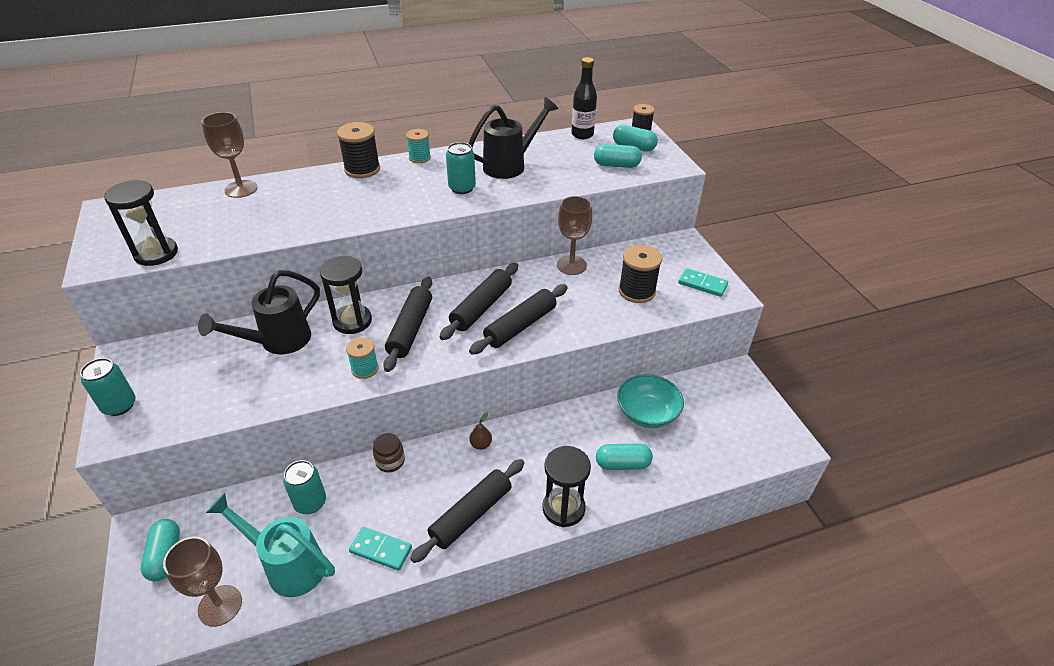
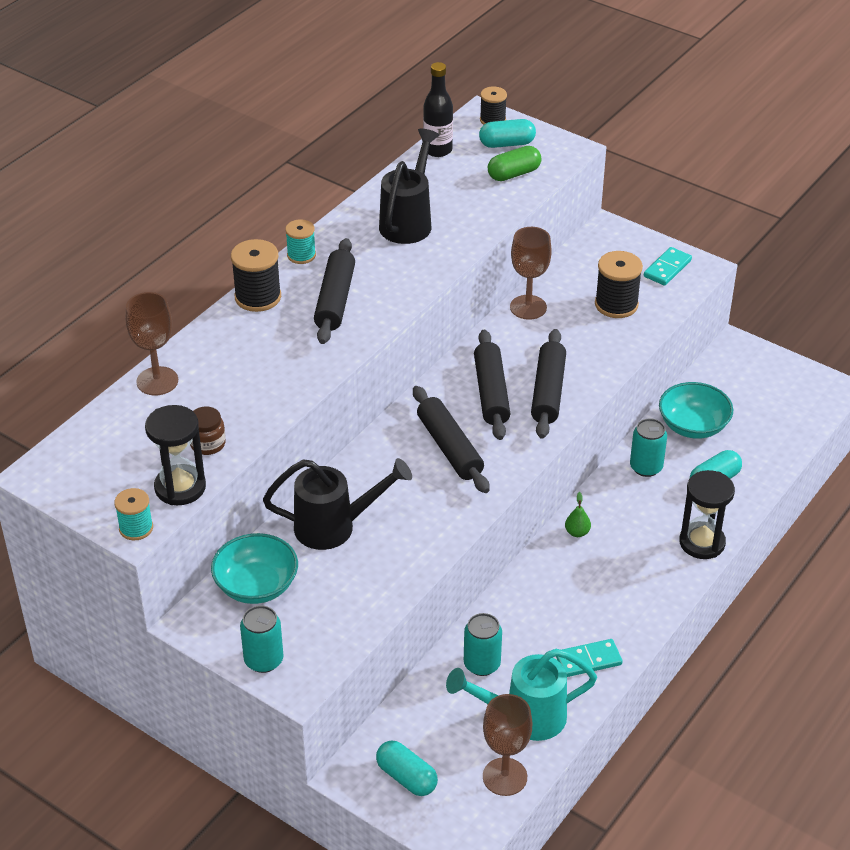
camera: 35 degrees left, 0 degrees up
(185, 353) = (256, 585): none -> turquoise bowl
(277, 342) = (335, 527): black watering can -> black watering can turned 105 degrees counterclockwise
(352, 321) = (383, 469): black hourglass -> none
(365, 369) = (453, 504): turquoise spool -> turquoise spool (136, 528)
(390, 461) = (512, 592): brown jar -> brown jar (208, 444)
(462, 188) = (393, 270): turquoise can -> turquoise can (646, 467)
(471, 515) = (632, 591): black rolling pin -> black rolling pin (335, 300)
(481, 444) = (577, 532): brown pear -> green pear
(616, 165) = (514, 174): turquoise capsule -> green capsule
(702, 284) = (667, 268): turquoise domino -> turquoise domino turned 45 degrees counterclockwise

